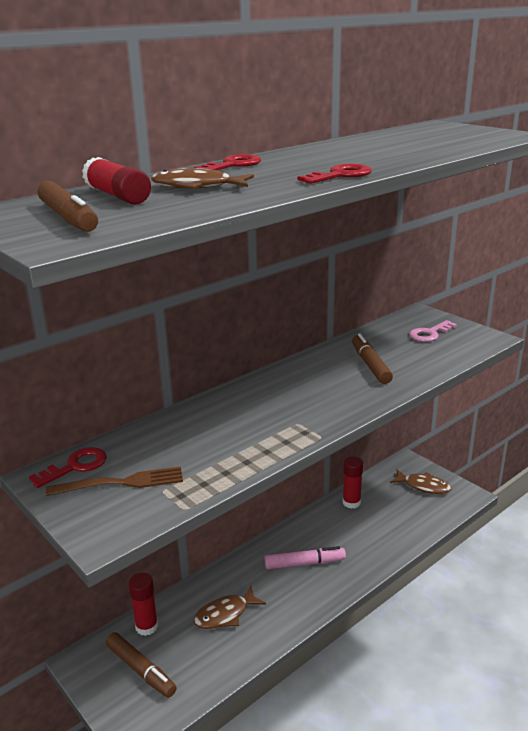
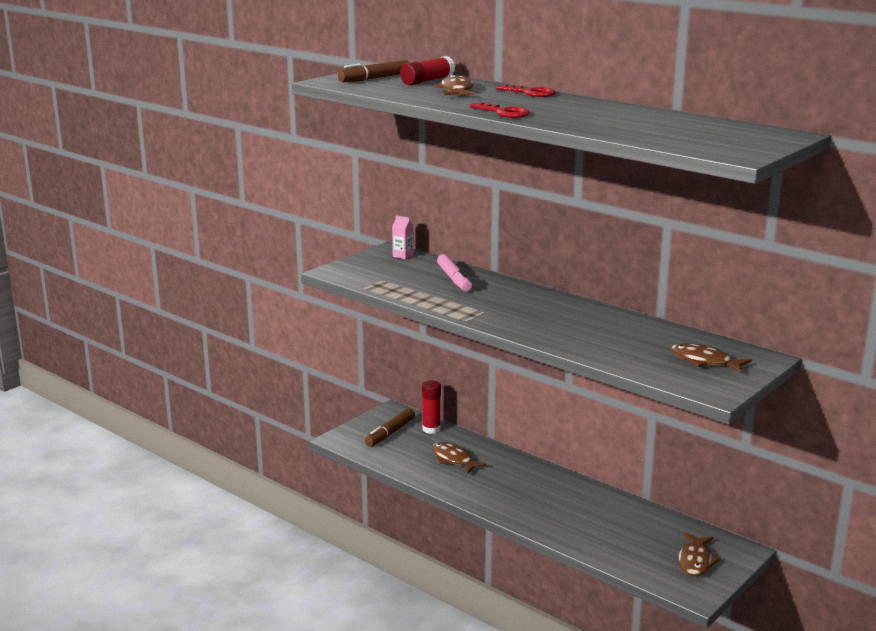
camera: 80 degrees right, 5 degrees down
(76, 466) = (403, 256): red key -> pink carton
(121, 483) = (387, 269): brown fork -> none
(304, 563) = (529, 491): pink marker -> pink marker (454, 279)
(351, 502) = (637, 513): red glue stick -> none
(370, 365) = (607, 335): brown marker -> none
(429, 334) = (704, 361): pink key -> brown fish

